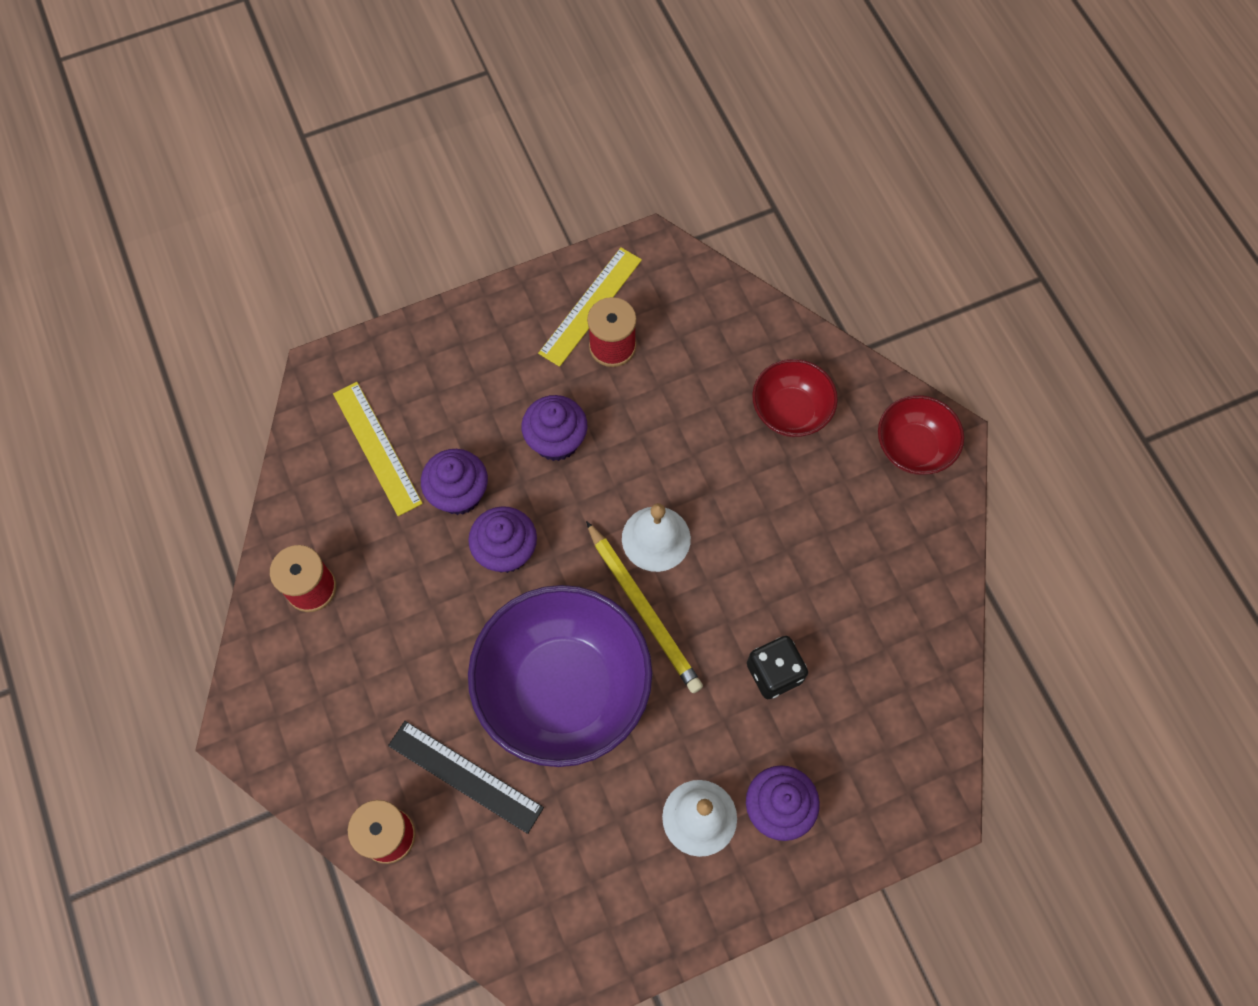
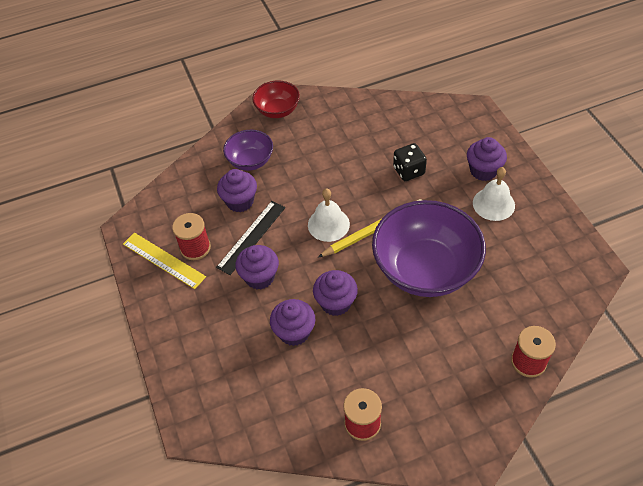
camera: 85 degrees left, 15 degrees down
(377, 448) = (256, 386): yellow ruler -> none
(465, 776) = (485, 320): black ruler -> black ruler (251, 237)
(703, 402) = (240, 201): none -> purple cupcake
(790, 411) = (250, 161): red bowl -> purple bowl

